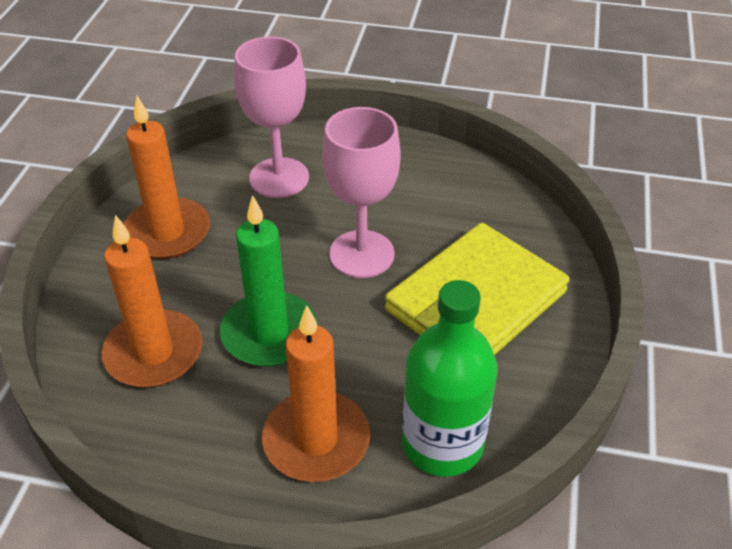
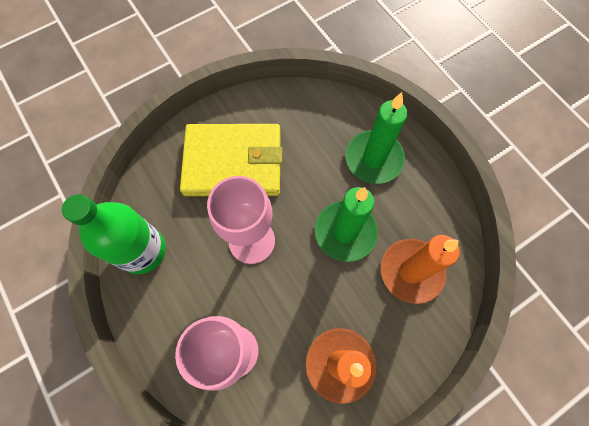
camera: 135 degrees left, 25 degrees up
(316, 440) = (373, 159): orange candle -> green candle
(442, 444) = (325, 115): green bottle -> green bottle (142, 251)

